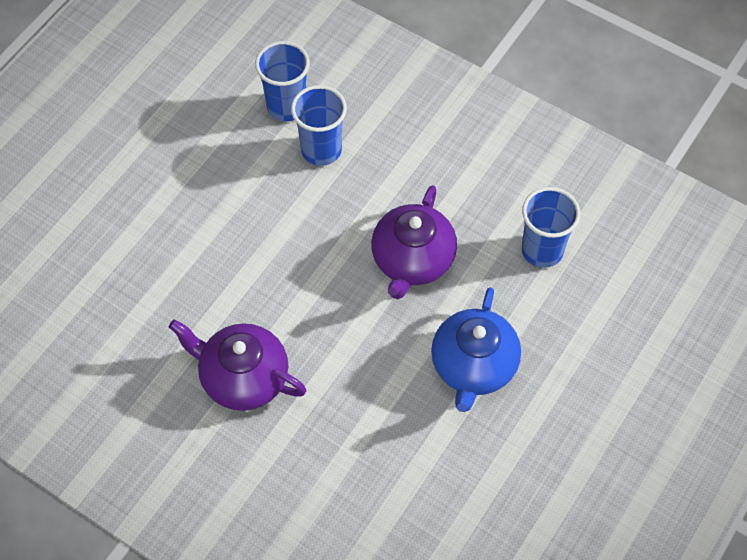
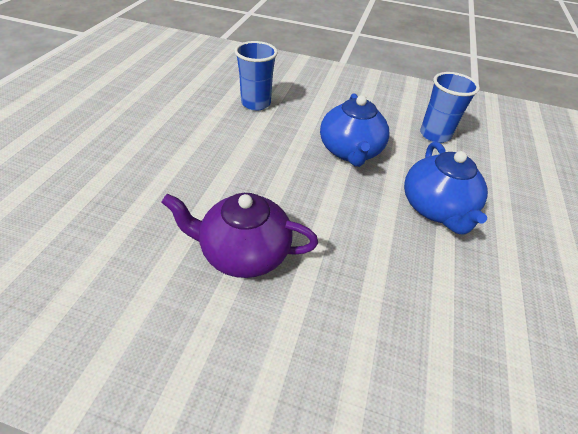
camera: 20 degrees left, 15 degrees down
(286, 106) = (223, 86): blue cup -> none
(412, 260) = (350, 151): purple teapot -> blue teapot

